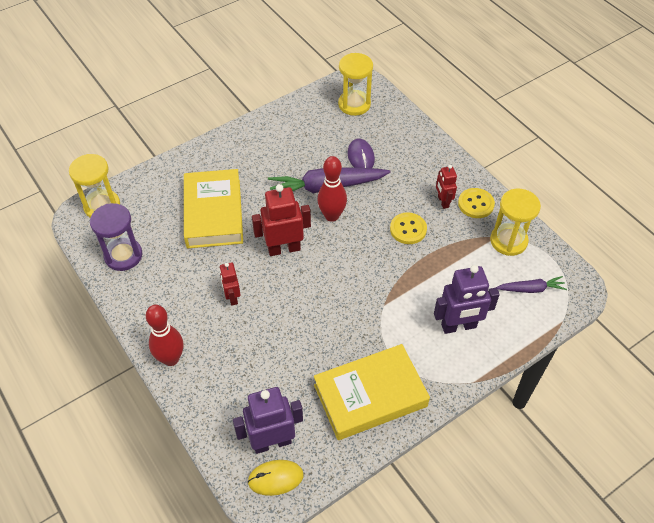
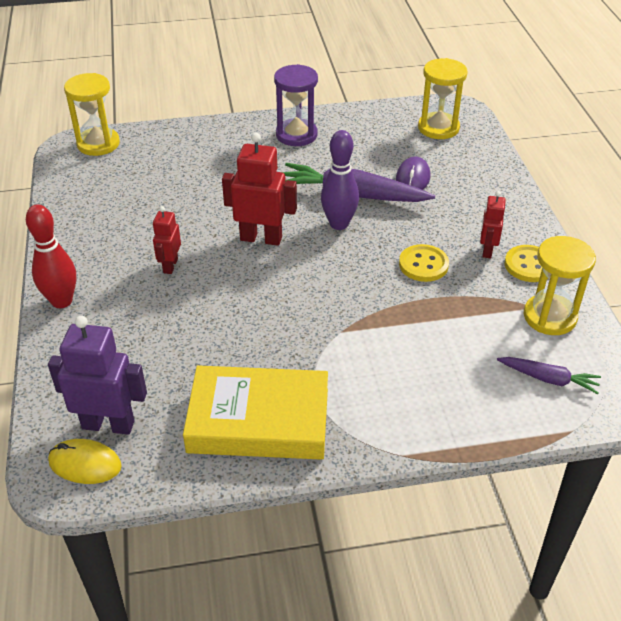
camera: 25 degrees right, 10 degrees down
(123, 256) = (86, 192): purple hourglass -> purple hourglass (296, 135)
(214, 213) = (208, 183): yellow book -> none
(332, 216) = (339, 224): red bowling pin -> purple bowling pin
(459, 326) = (422, 386): purple robot -> none

